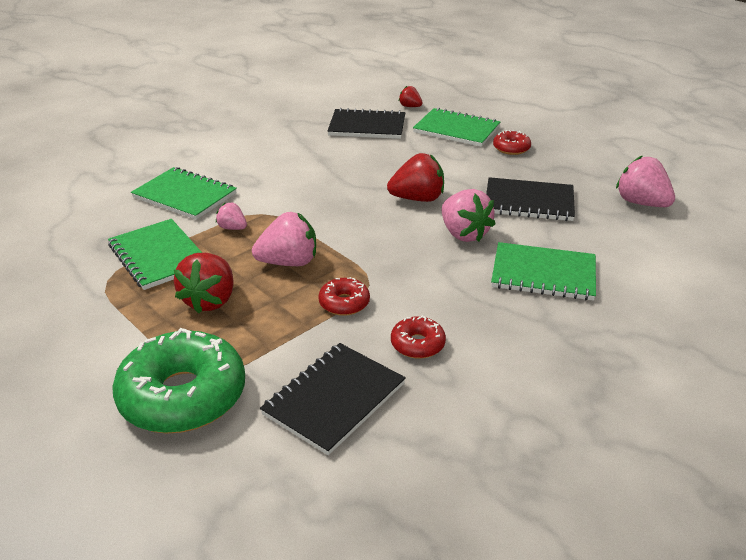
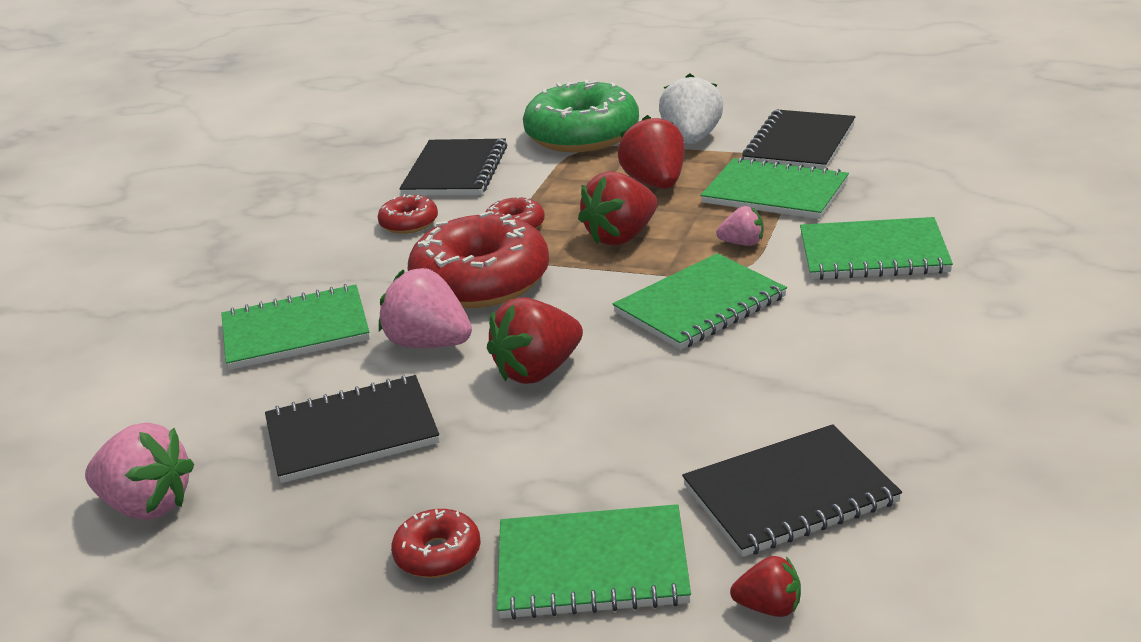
camera: 155 degrees right, 5 degrees down
(70, 293) = (799, 144): none -> black notebook
(119, 339) = (692, 139): none -> white strawberry
(289, 262) = (621, 237): pink strawberry -> red strawberry
(304, 202) = (700, 305): none -> green notebook
(404, 264) = (481, 281): none -> red donut

